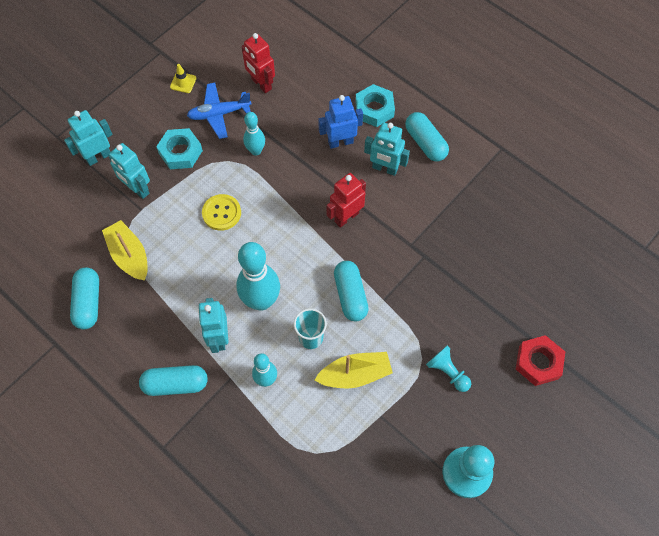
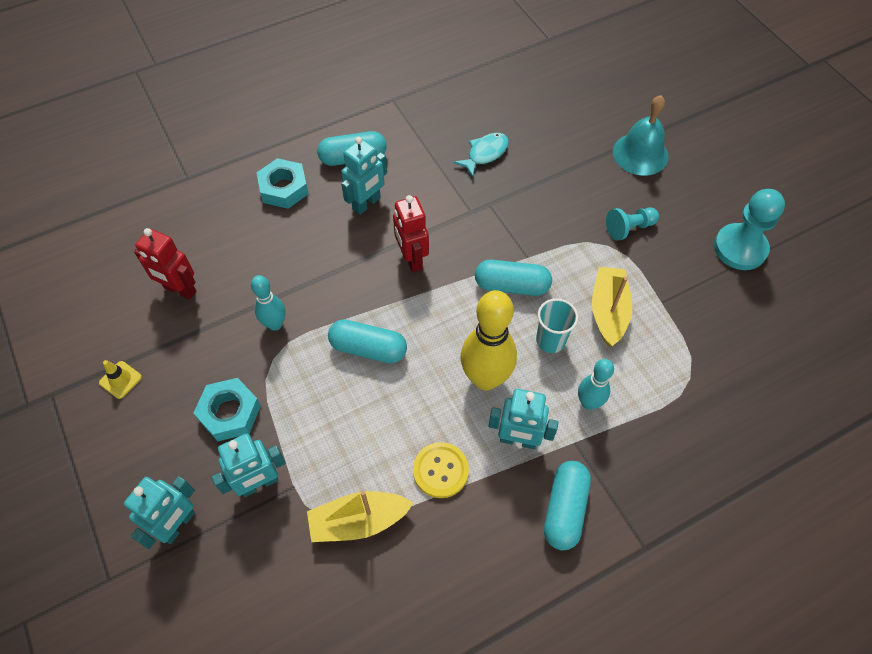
camera: 70 degrees left, 5 degrees down
(88, 302) = (408, 596): turquoise capsule -> turquoise capsule (368, 348)
(98, 157) = (178, 525): turquoise robot -> turquoise robot turned 135 degrees counterclockwise
(219, 114) = (196, 350): blue plane -> none
(221, 213) = (345, 388): yellow button -> yellow button (440, 470)
(261, 84) = (180, 290): red robot -> red robot turned 45 degrees clockwise
(261, 301) = (485, 378): turquoise bowling pin -> yellow bowling pin
(340, 142) = (310, 234): blue robot -> none
(476, 236) = (485, 154): none -> turquoise fish
(538, 362) = (640, 154): red nut -> turquoise bell

